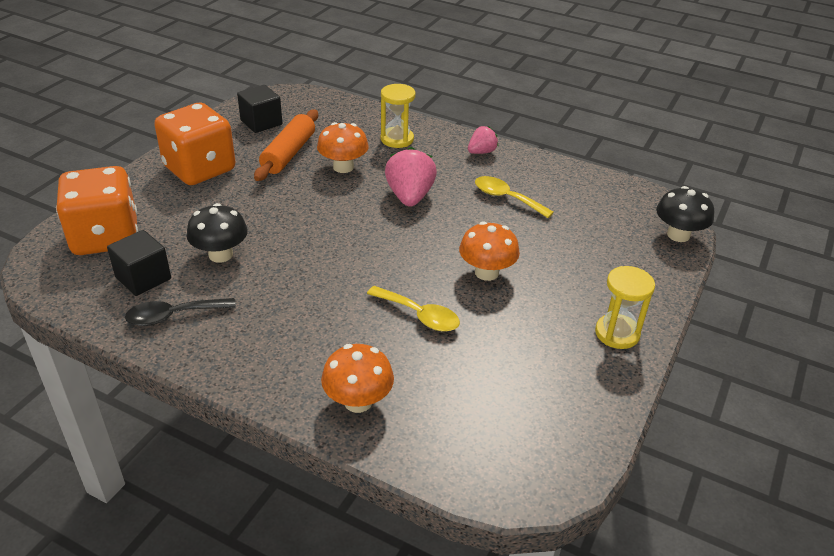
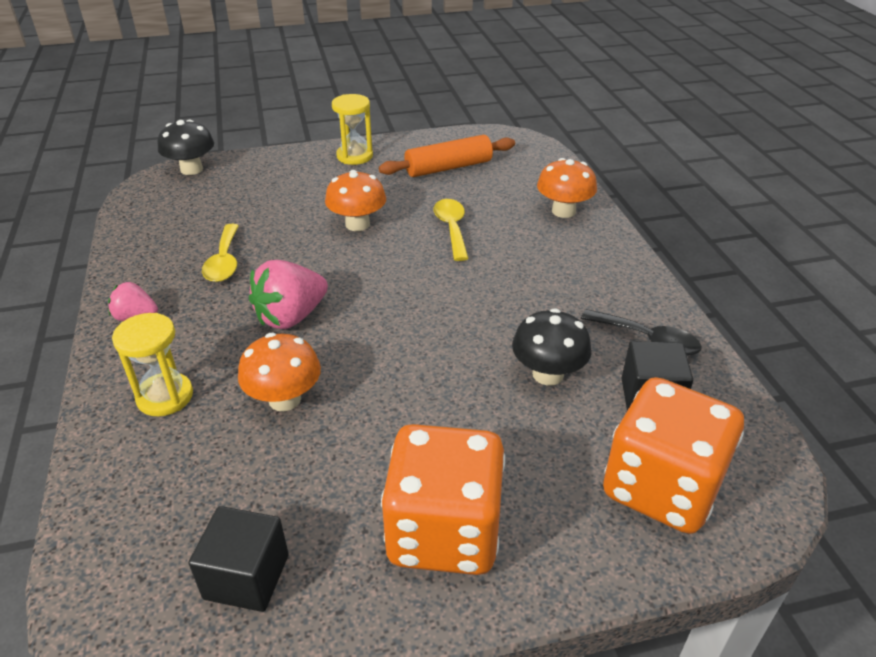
camera: 130 degrees left, 0 degrees up
(288, 154) = (306, 471): orange rolling pin -> orange rolling pin (448, 167)

